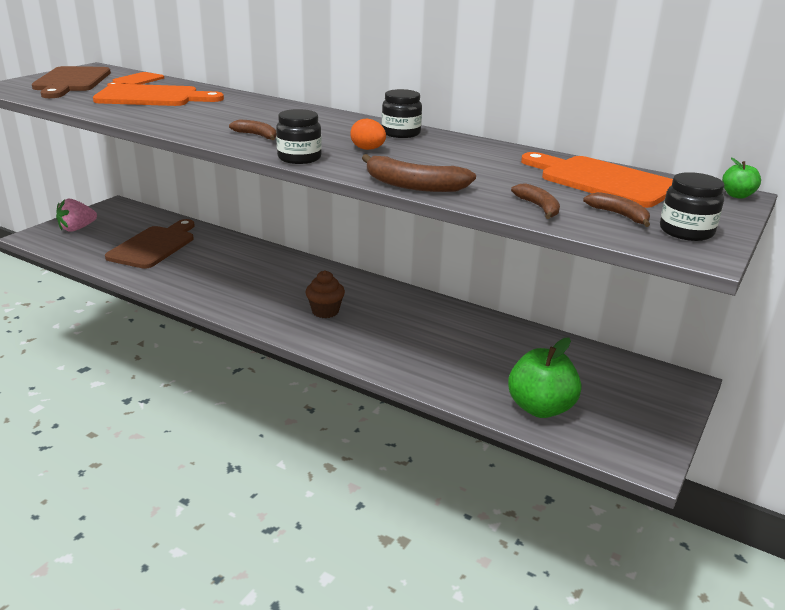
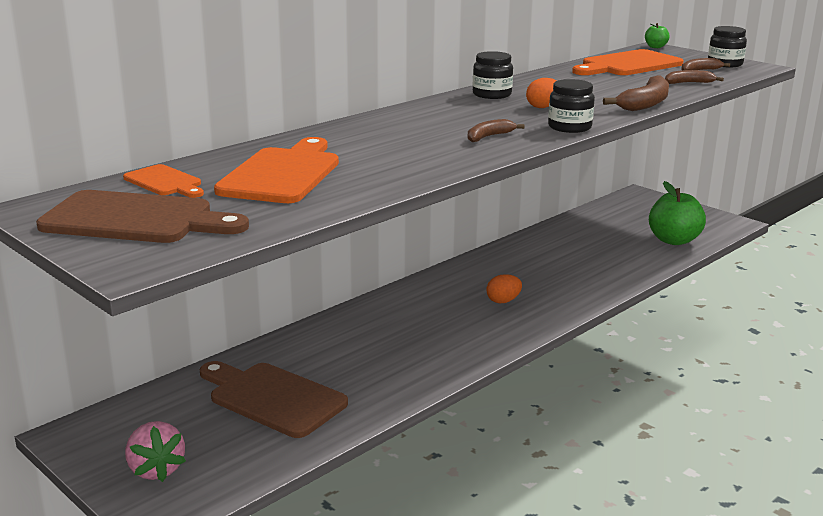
camera: 75 degrees left, 5 degrees down
(325, 311) = (503, 301): brown cupcake -> orange egg

